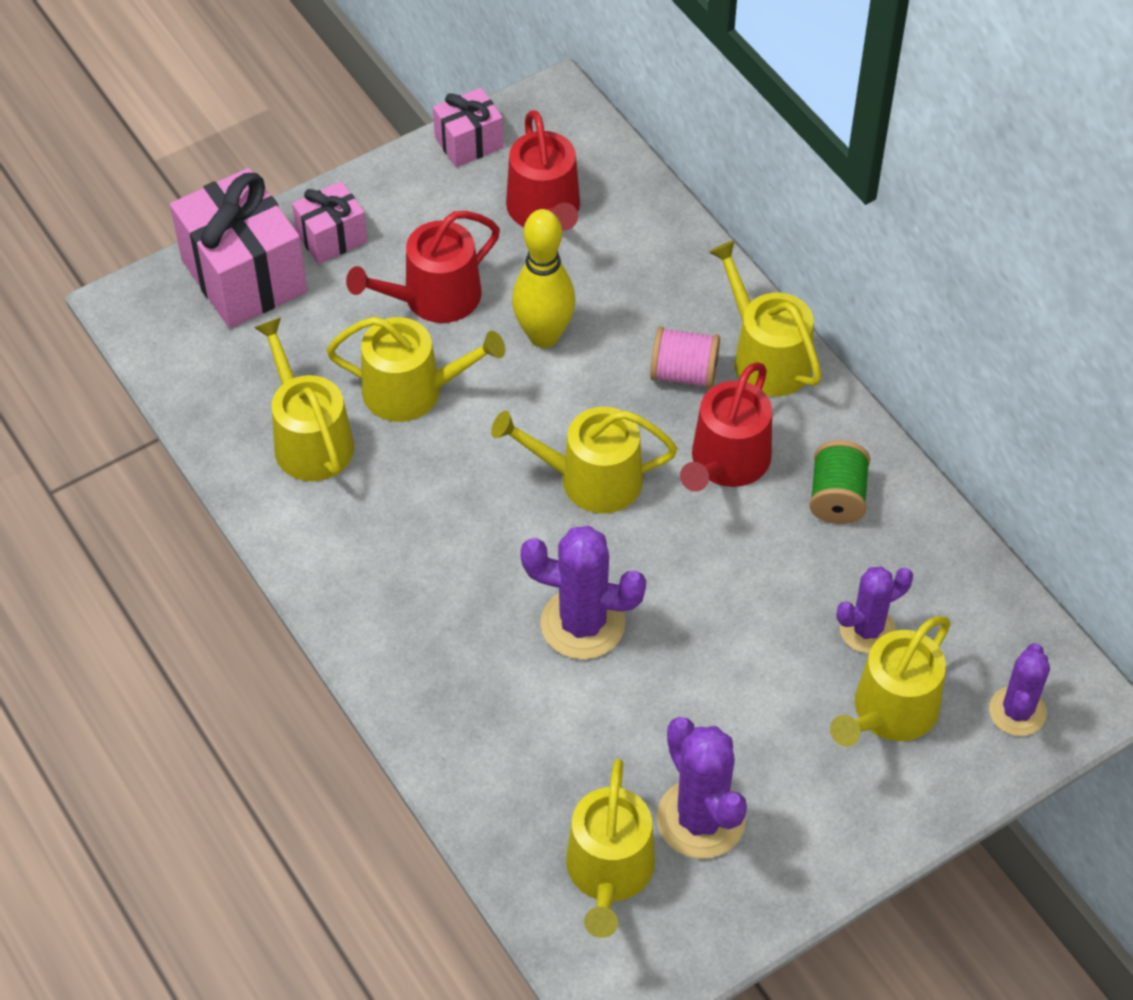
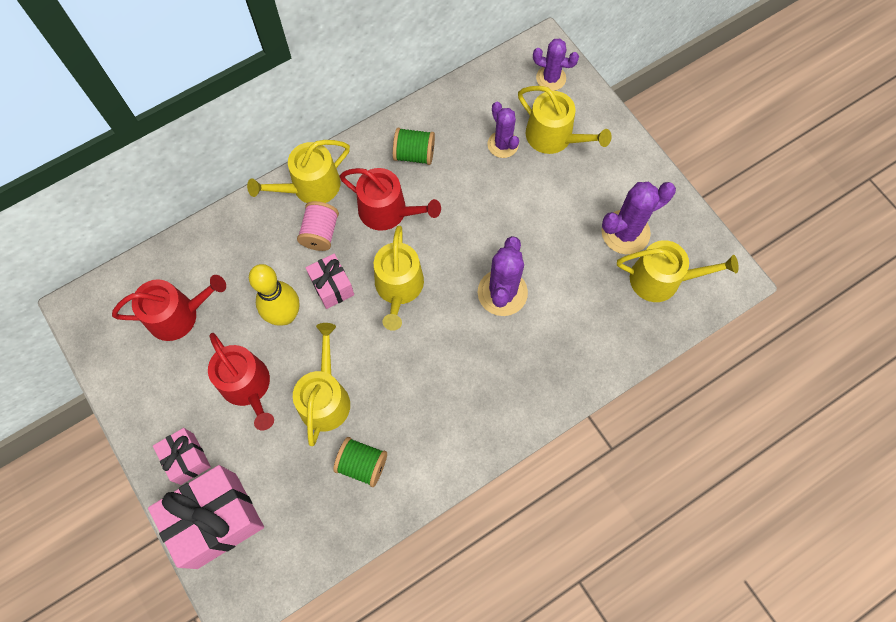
camera: 90 degrees left, 15 degrees up
(309, 439) = (362, 464): yellow watering can -> green spool
(469, 143) = (110, 366): pink gift -> pink gift (332, 286)

